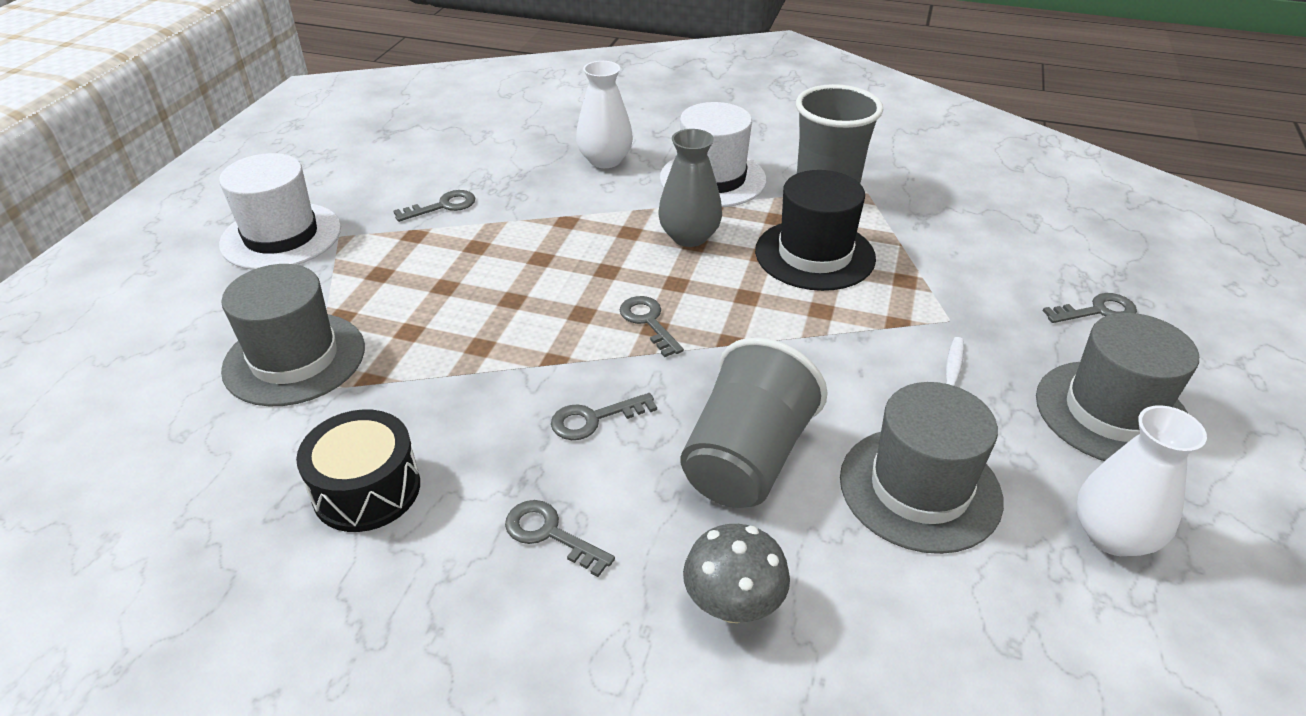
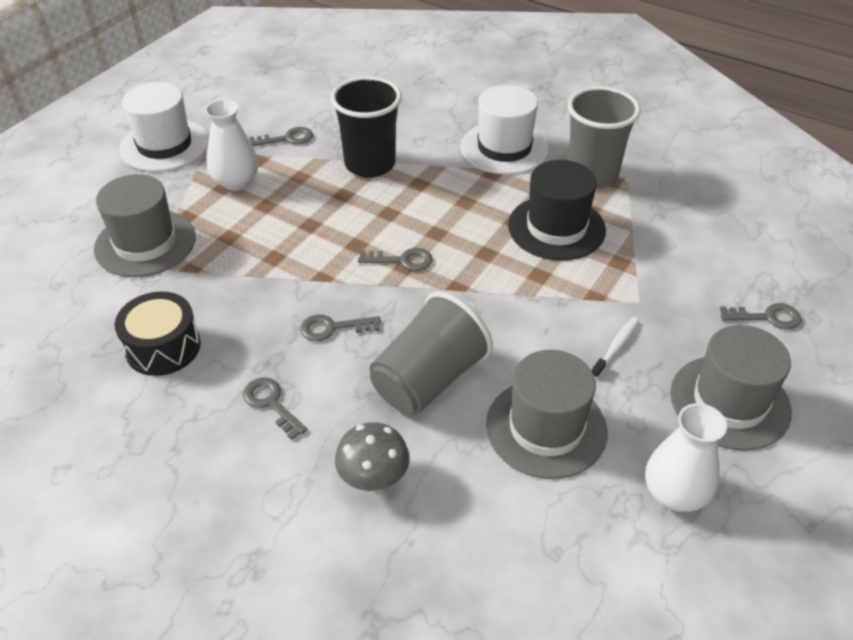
camera: 15 degrees right, 5 degrees up
(559, 219) = (370, 164): none -> black cup
(605, 160) = (425, 118): white vase -> white vase (236, 182)
(648, 322) = (402, 260): grey key -> grey key turned 105 degrees clockwise
(689, 237) = (463, 195): grey vase -> none

